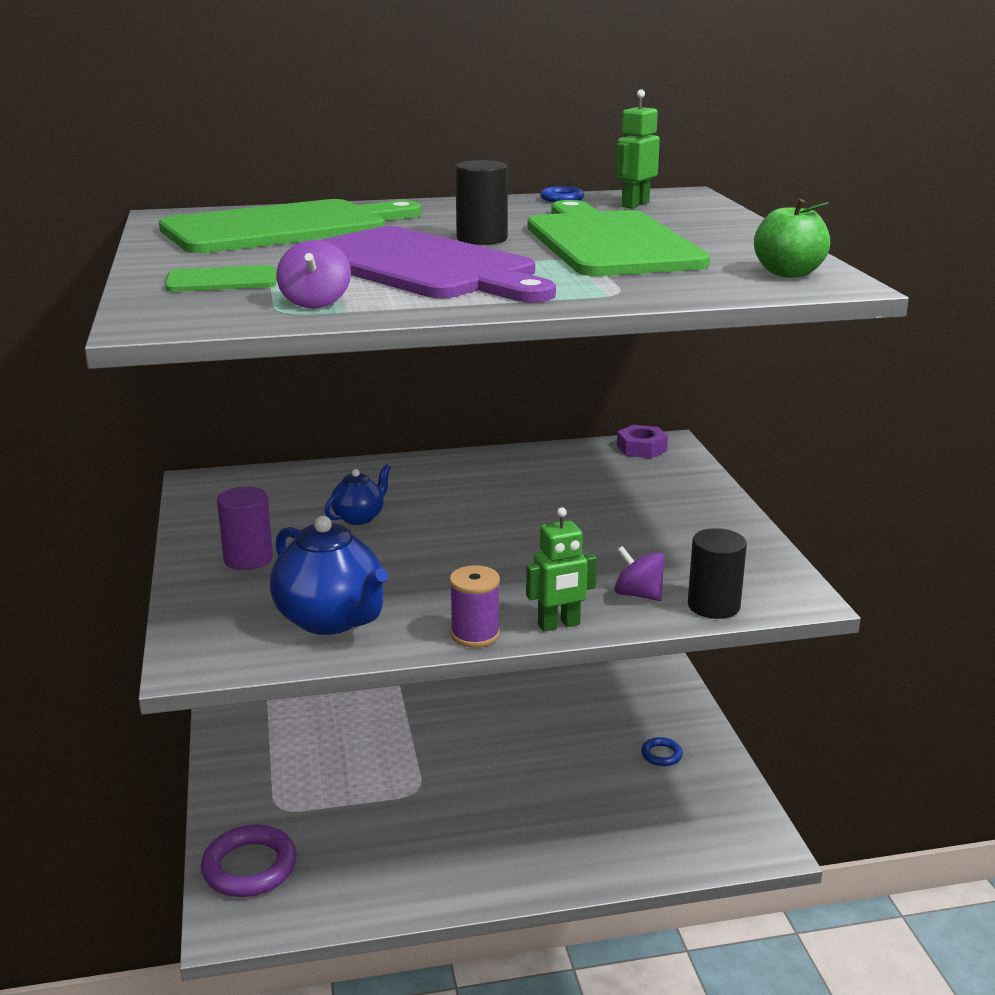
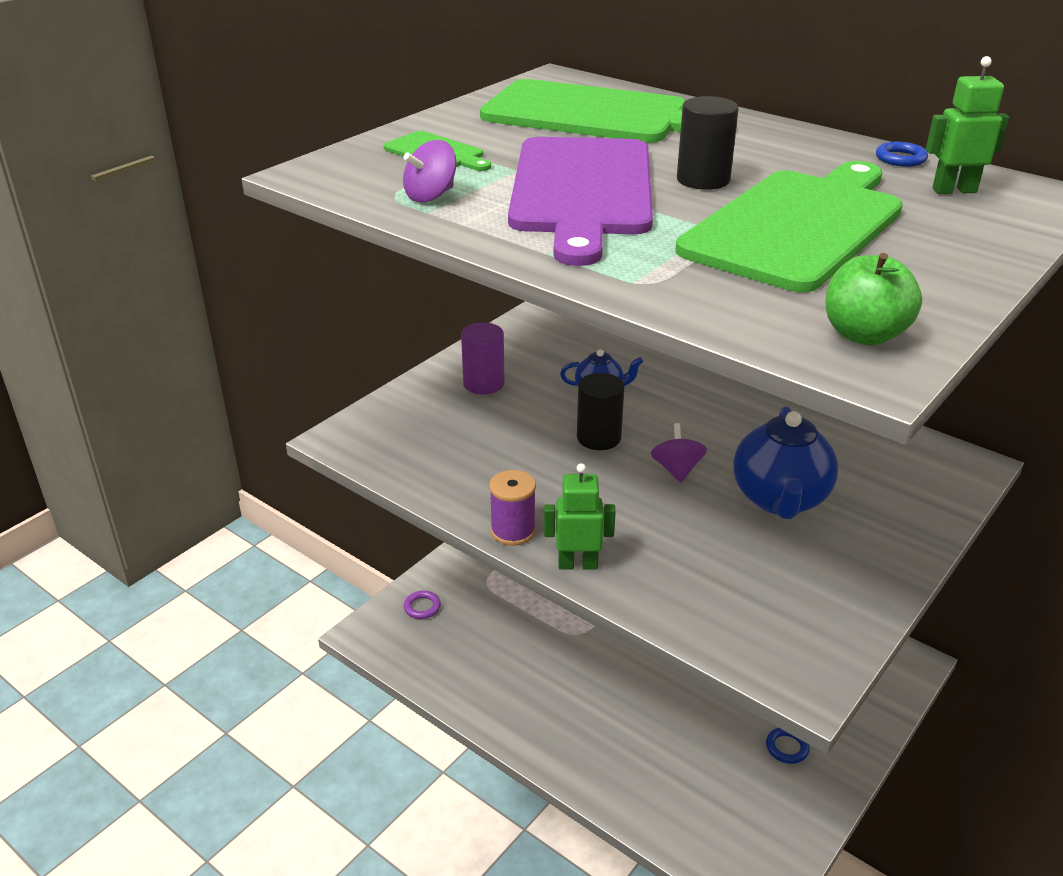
camera: 50 degrees right, 10 degrees up
(249, 867) = (422, 607): purple ring -> purple ring, size x0.50
(331, 620) = (453, 459): blue teapot -> blue teapot (780, 500)
(559, 625) = (577, 564): green robot -> green robot turned 150 degrees clockwise
(638, 594) = (678, 582): purple spinning top -> purple spinning top (677, 470)
(641, 448) = (935, 456): purple nut -> none
(713, 606) = (719, 634): black cylinder -> black cylinder (598, 438)

